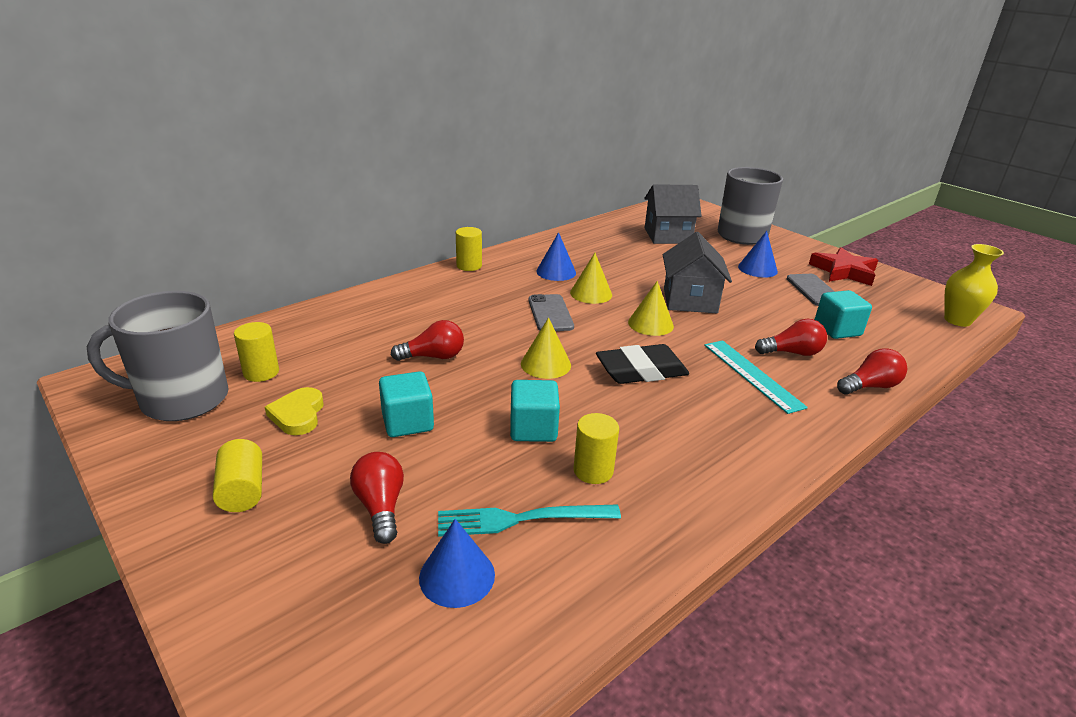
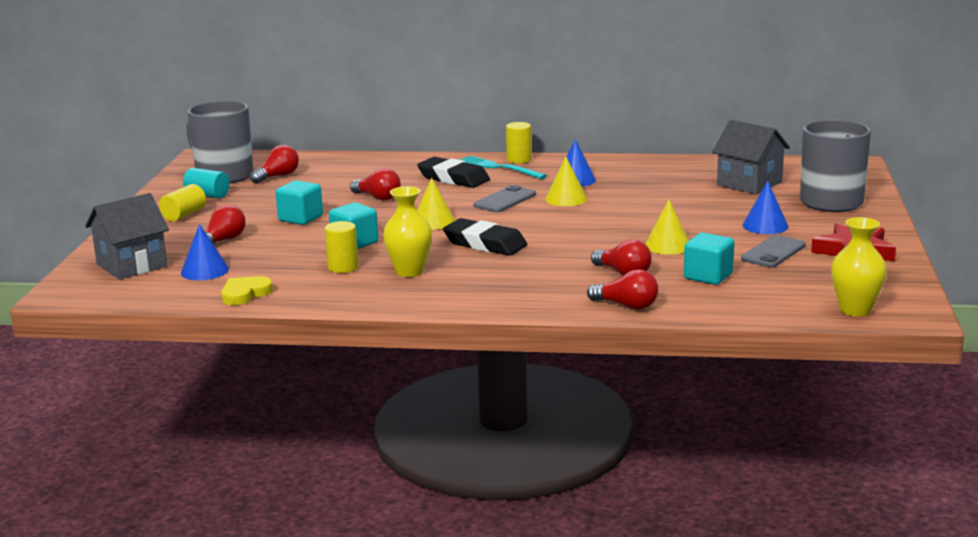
camera: 50 degrees right, 10 degrees down
(216, 440) = (207, 195): none -> turquoise cylinder
(261, 372) = (278, 176): yellow cylinder -> red light bulb
(298, 415) = (259, 198): yellow heart -> yellow heart (245, 294)
(456, 305) = (453, 178): none -> black eraser
(521, 519) = (268, 267): turquoise fork -> turquoise fork (498, 168)
(650, 324) = (561, 226): yellow cone -> yellow cone (667, 245)
(660, 440) = (409, 271): none -> yellow vase
(690, 300) = (634, 225): grey house -> grey house (132, 265)
(752, 375) = (555, 271): turquoise ruler -> none

